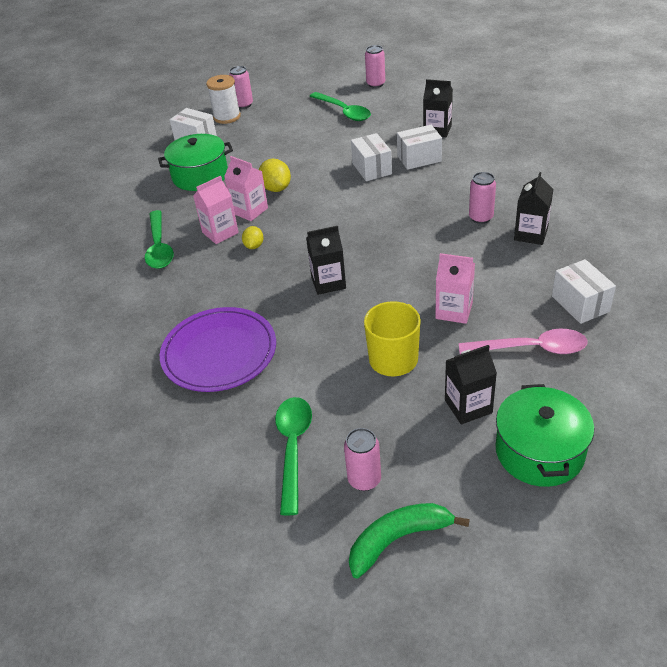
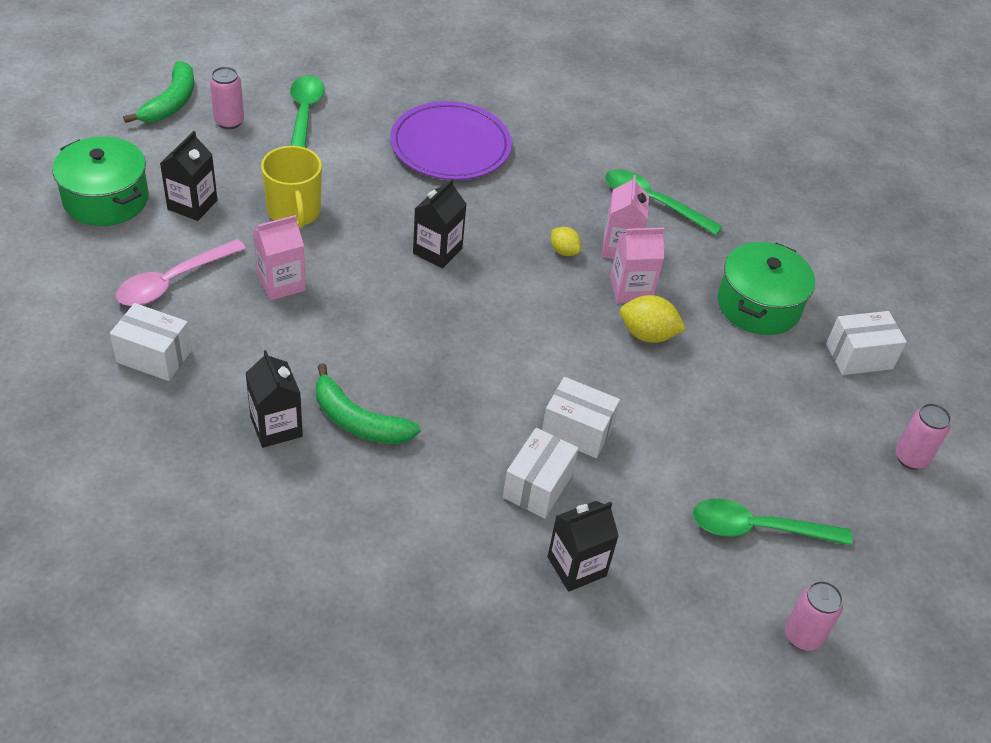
camera: 125 degrees right, 5 degrees up
(227, 117) = (891, 419): white spool -> none
(293, 448) = (304, 115): green spoon -> green spoon turned 135 degrees counterclockwise
(481, 218) = (358, 421): pink can -> green banana

